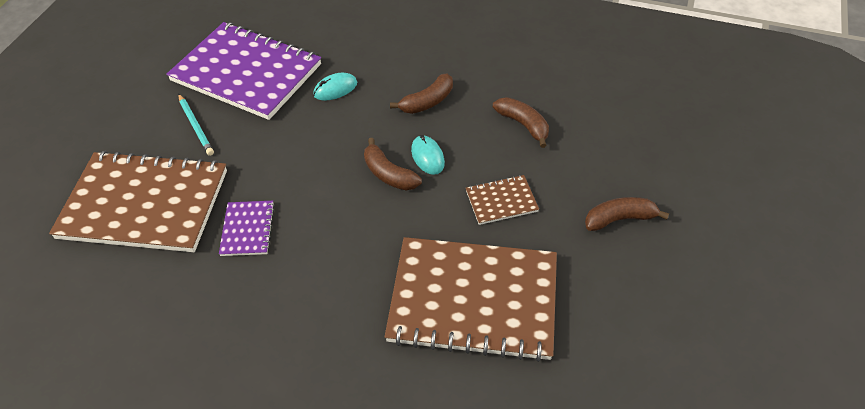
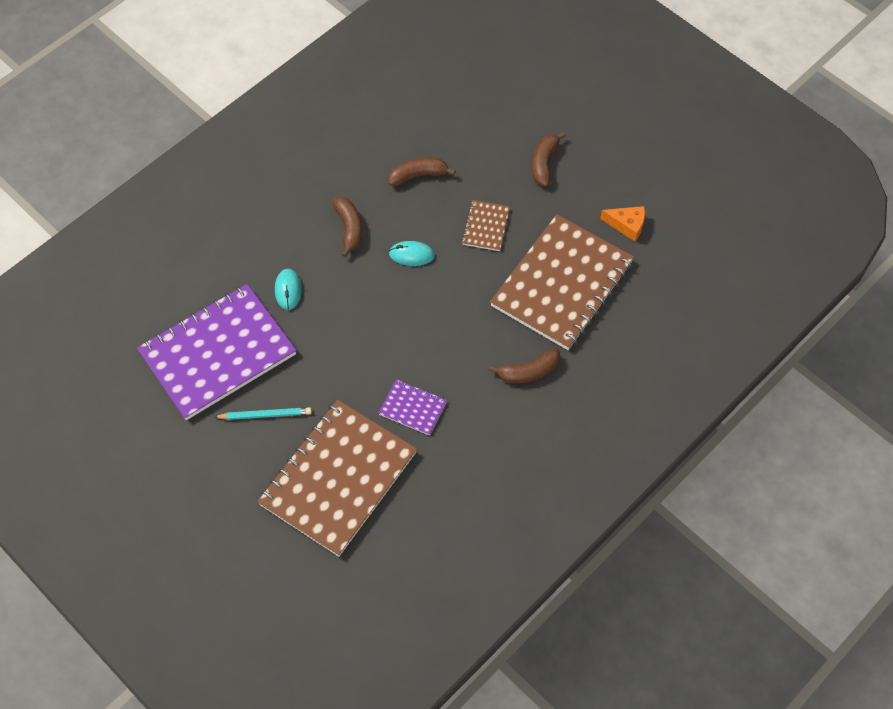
camera: 65 degrees left, 10 degrees up
(389, 174) = (413, 289): brown banana -> brown banana (528, 372)
(599, 334) = (627, 225): none -> orange cheese

